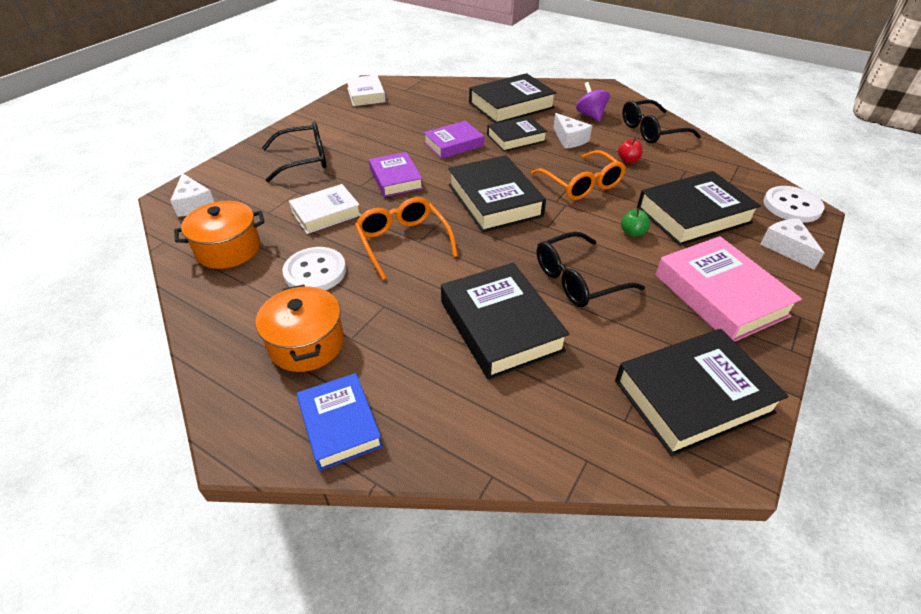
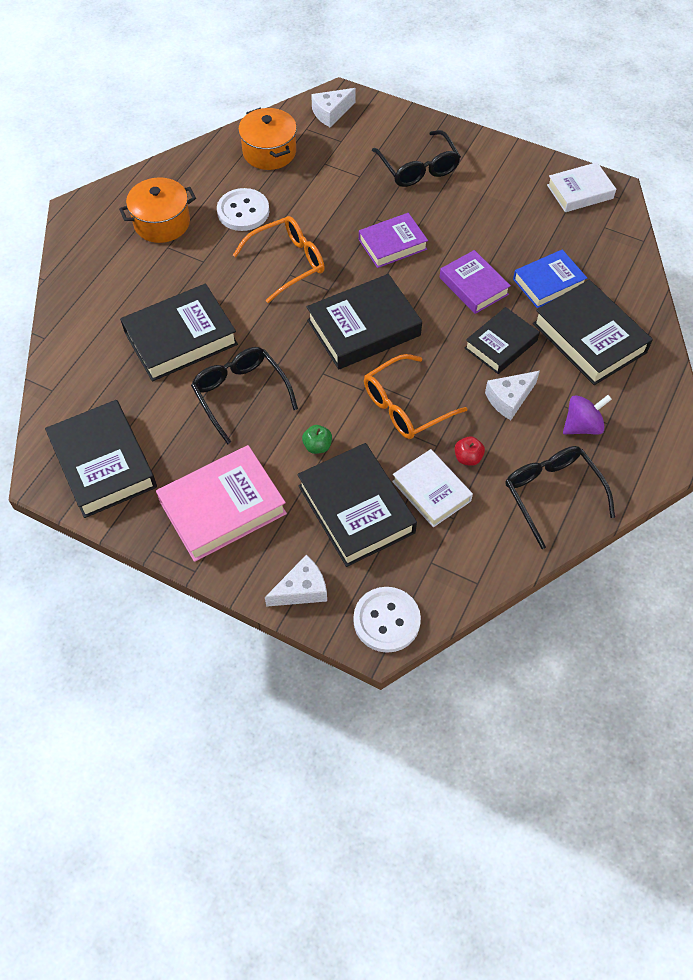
camera: 85 degrees right, 15 degrees up
(326, 213) = (326, 202): white book -> white book (431, 491)
(340, 424) = (89, 254): blue book -> blue book (548, 283)
(516, 138) = (501, 344): black book -> black book turned 75 degrees clockwise

